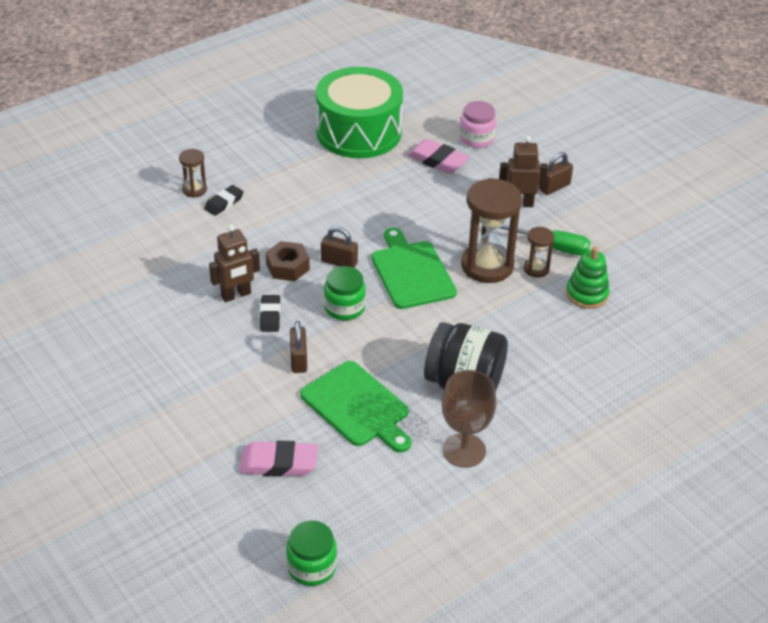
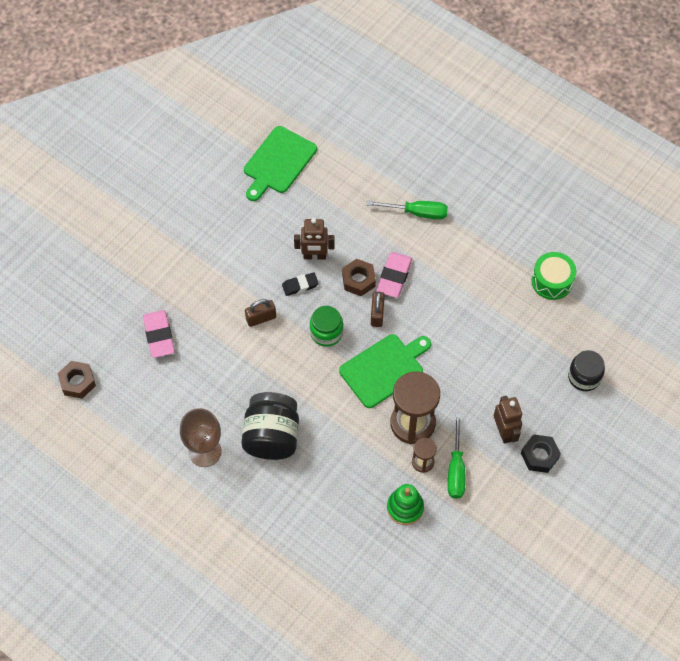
camera: 75 degrees right, 20 degrees up
(194, 190) = (425, 187): brown hourglass -> none
(224, 203) = (417, 213): black eraser -> green screwdriver
(236, 295) = (314, 256): brown robot -> brown robot turned 45 degrees counterclockwise
(311, 567) = (77, 382): green jar -> brown nut
(357, 406) = (226, 370): green cutting board -> green cutting board (278, 162)
(359, 132) = (552, 281): green drum -> green drum, size x0.53
(437, 160) = (538, 353): pink eraser -> pink eraser (394, 277)
(476, 138) = (584, 377): pink jar -> black jar
(554, 187) = (539, 456): brown padlock -> black nut

